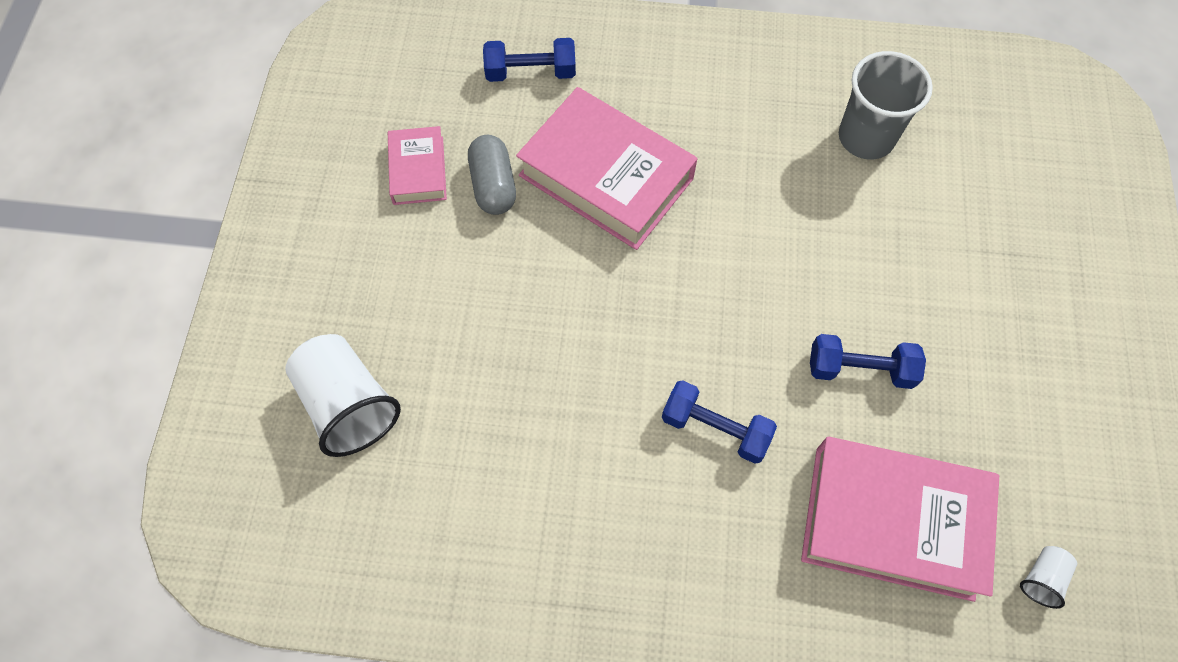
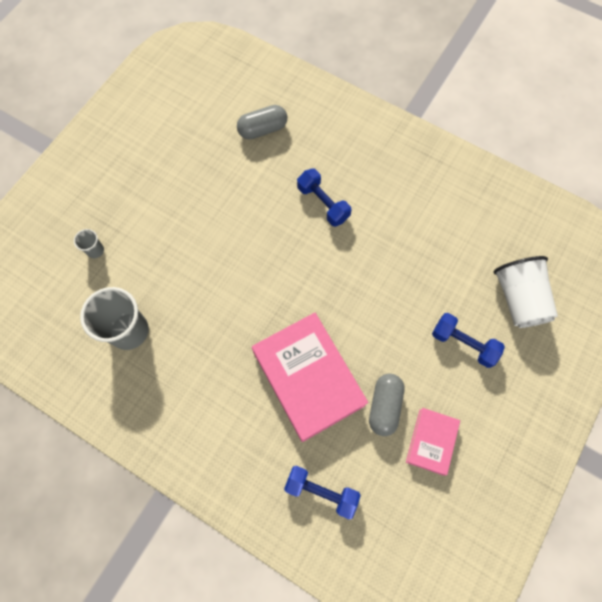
camera: 155 degrees left, 5 degrees up
(860, 369) = (230, 200): blue dumbbell -> blue dumbbell (463, 343)
(892, 522) = (263, 129): pink book -> grey capsule
(990, 212) = (95, 250): none -> grey cup
(1042, 578) = (213, 83): white cup -> none

